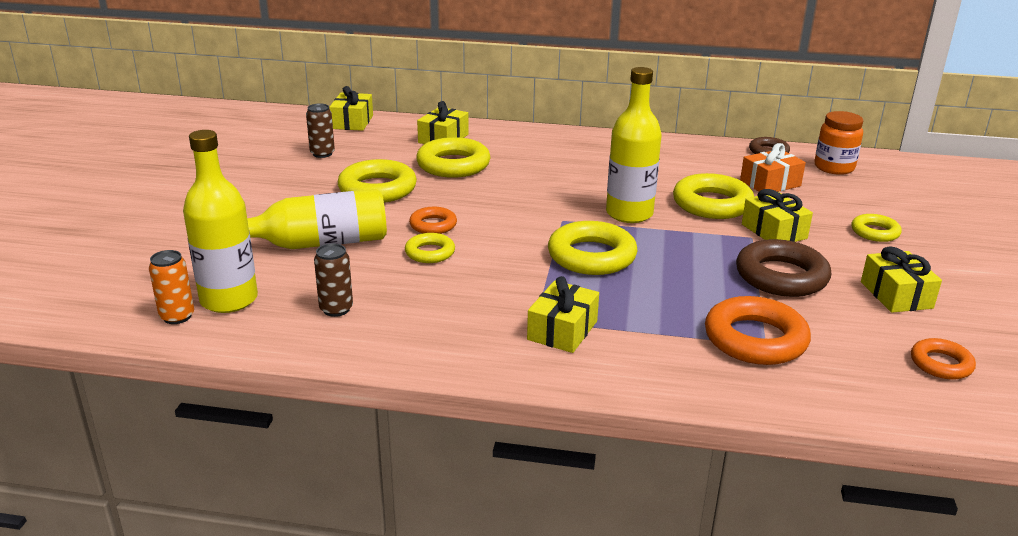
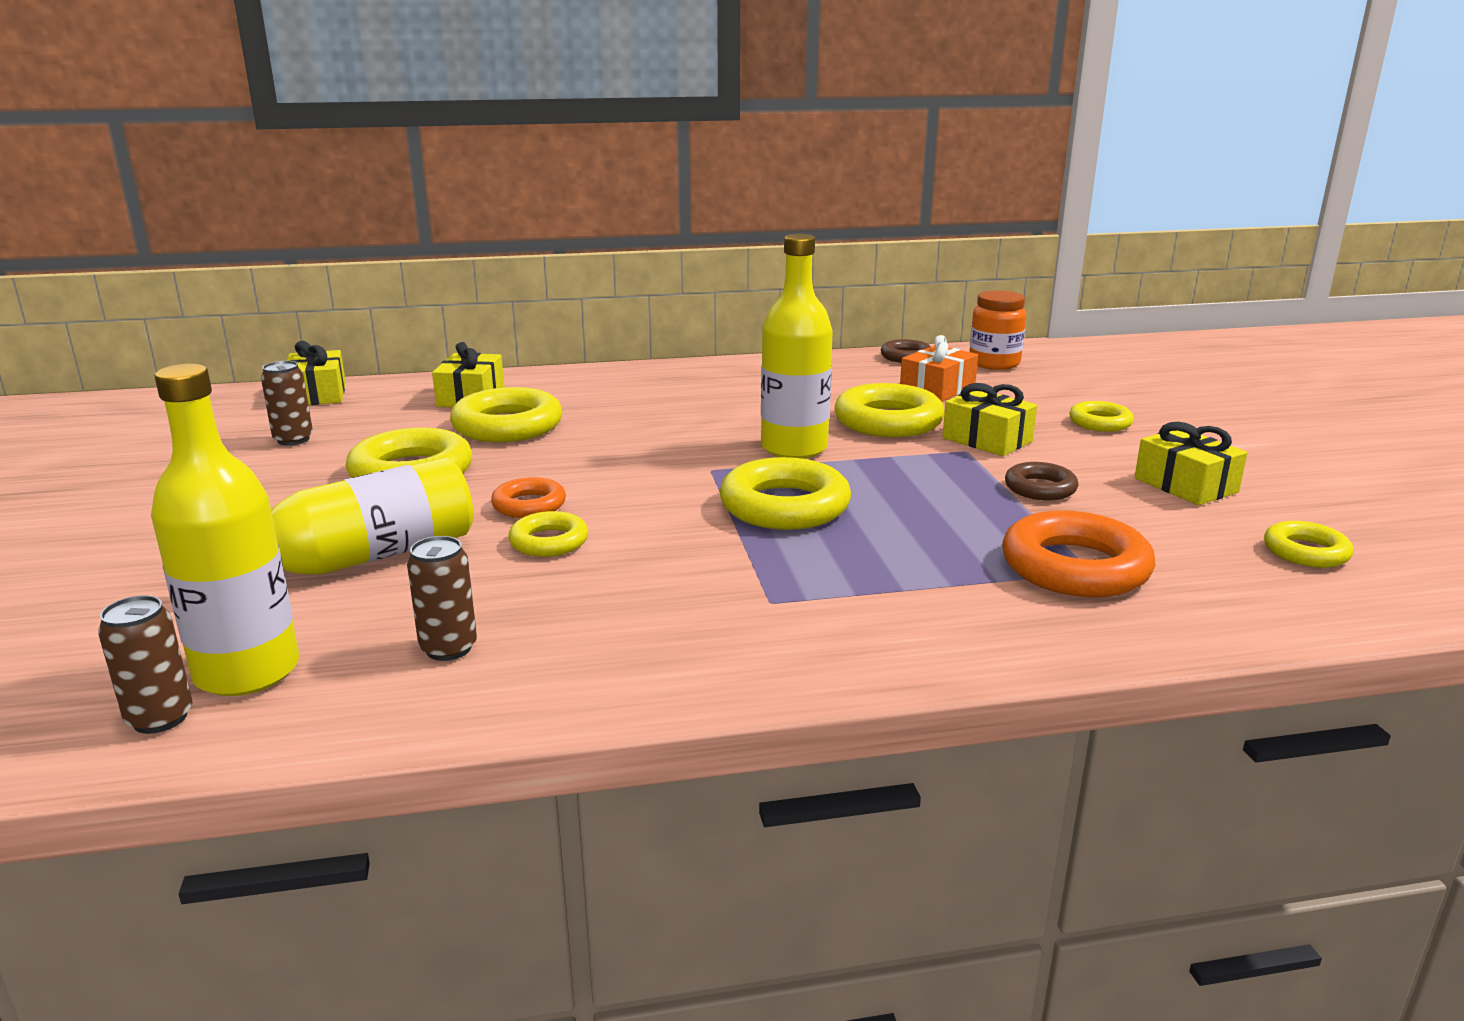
camera: 20 degrees left, 5 degrees down
(177, 316) = (160, 718): orange can -> brown can
(562, 330) = (818, 608): yellow gift -> none
(781, 276) = (1040, 488): brown ring -> brown ring, size x0.56
(941, 364) = (1305, 552): orange ring -> yellow ring

